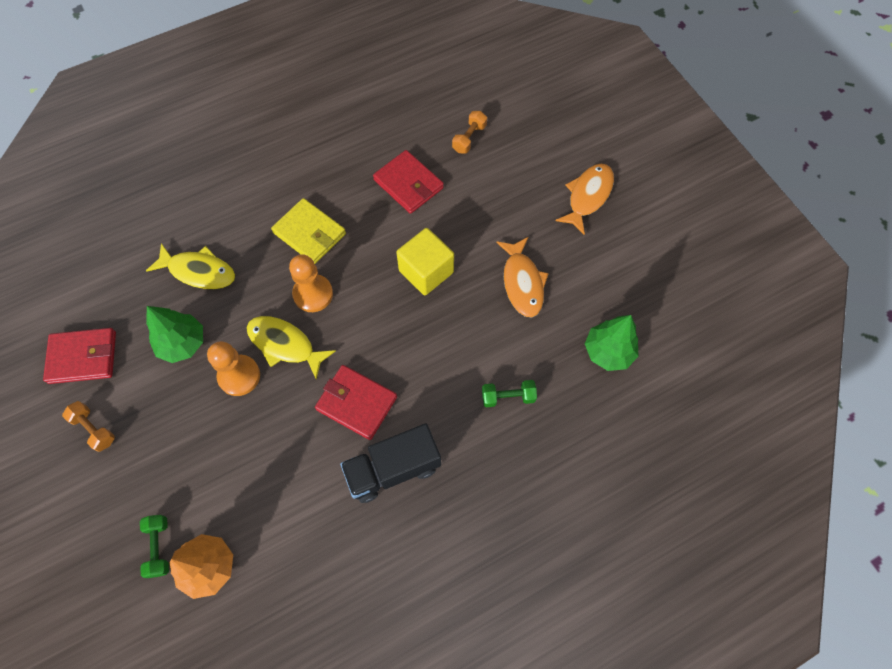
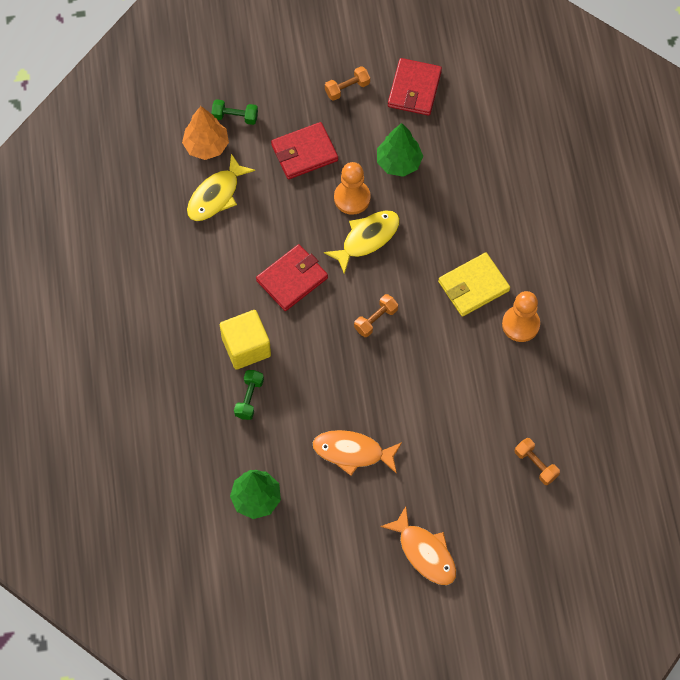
camera: 110 degrees right, 0 degrees up
(199, 271) = (465, 188): yellow fish -> yellow fish (216, 195)
(313, 294) = (408, 273): orange pawn -> orange pawn (520, 324)
(375, 307) = (375, 319): none -> orange dumbbell
(393, 469) = (226, 290): black truck -> none
(408, 184) = (499, 388): red wallet -> red wallet (304, 153)
(426, 271) = (395, 373): yellow cube -> yellow cube (246, 347)

